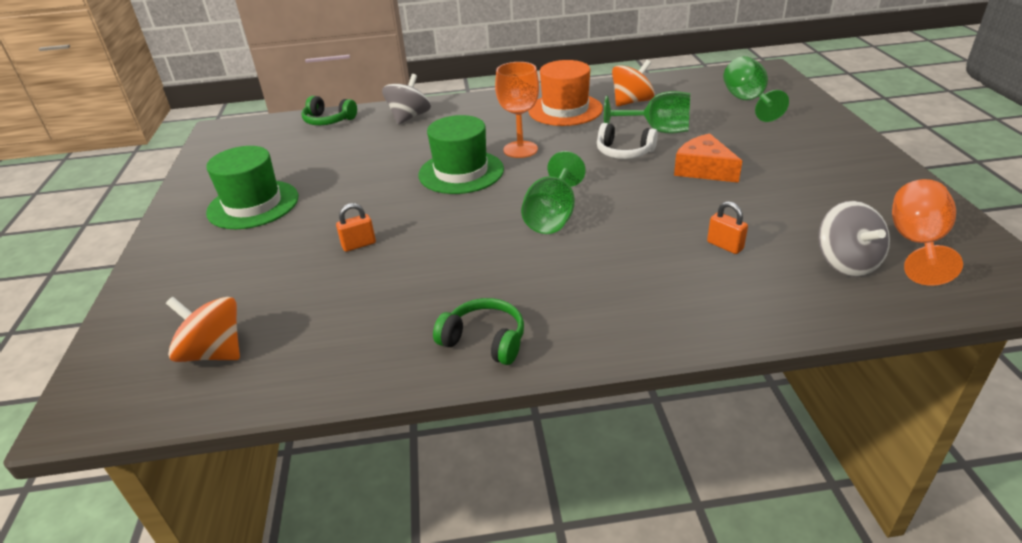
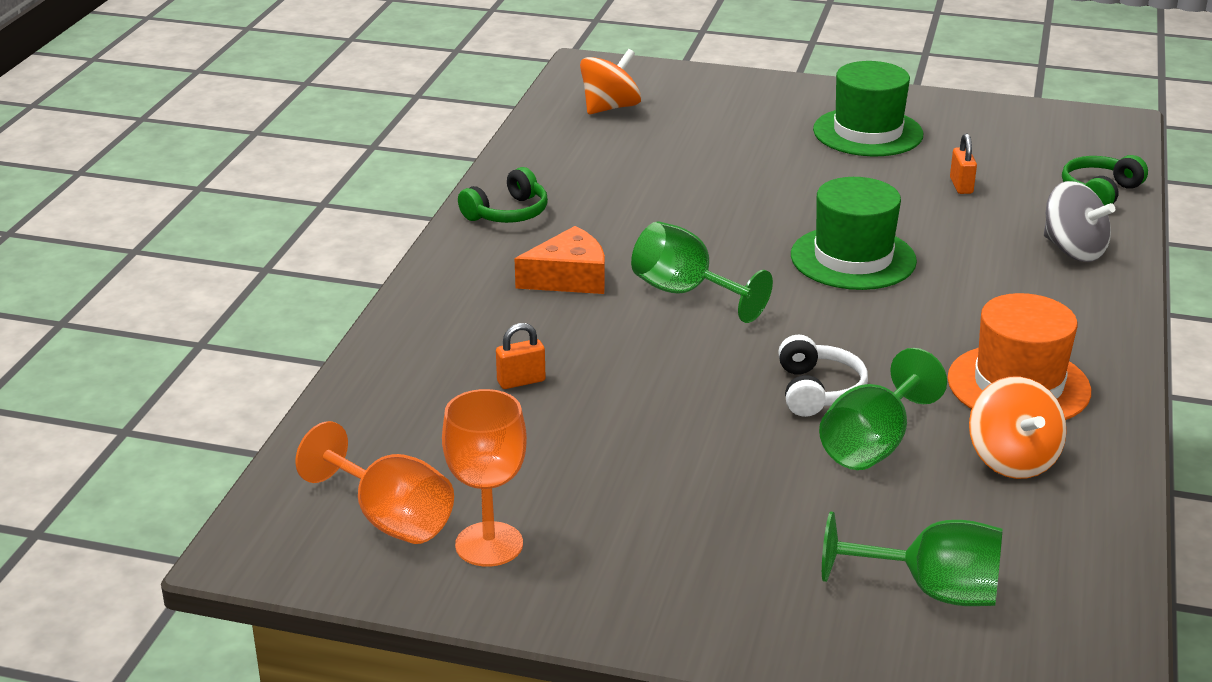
camera: 110 degrees right, 5 degrees down
(359, 245) = (727, 178): orange padlock -> orange padlock (961, 186)
(520, 149) = (890, 312): orange goblet -> orange goblet (489, 544)
(624, 152) = (817, 391): white headphones -> white headphones turned 135 degrees clockwise
(703, 169) = (711, 438): orange cheese -> orange cheese (569, 278)
(846, 263) = (411, 447): grey spinning top -> none

